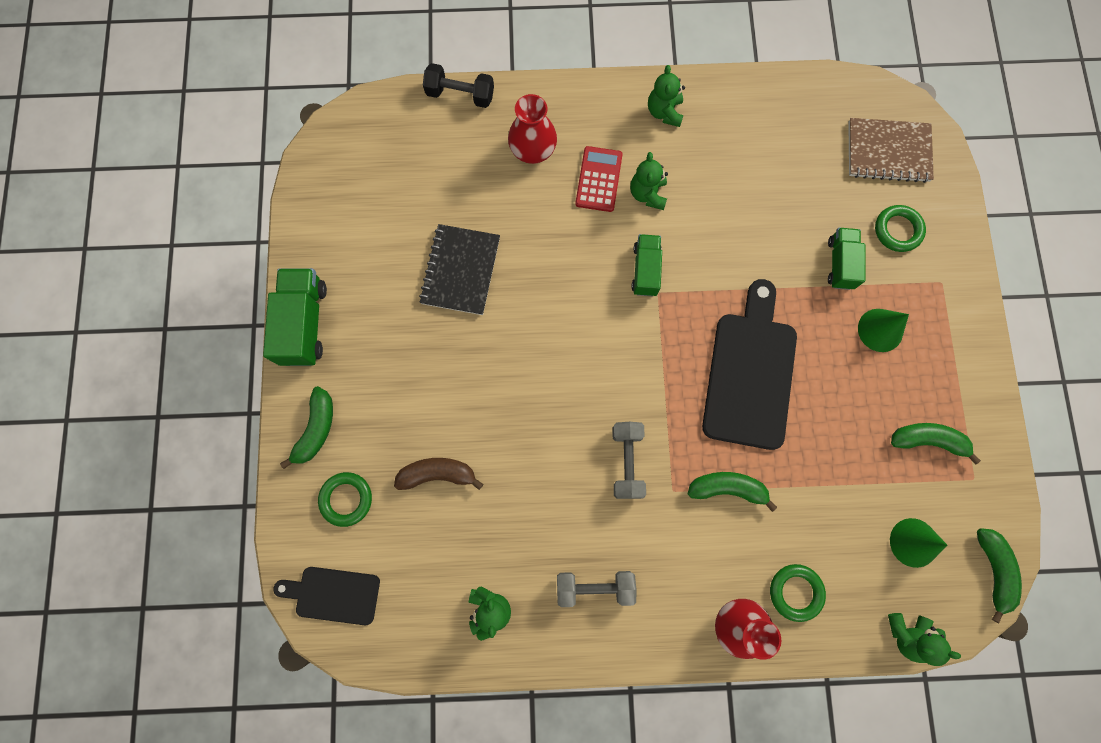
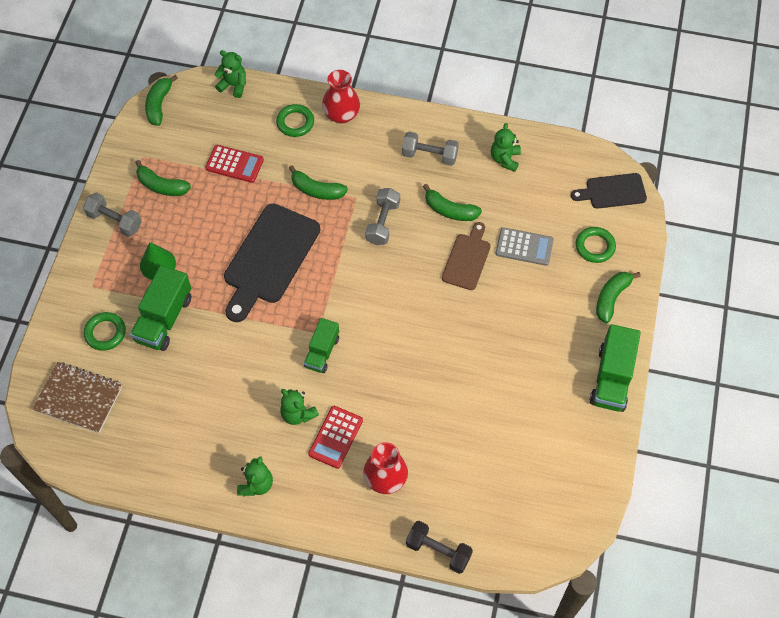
camera: 165 degrees left, 15 degrees down
(333, 594) = (612, 191): black cutting board -> black cutting board turned 150 degrees clockwise
(437, 474) = (524, 247): brown banana -> grey calculator
(461, 271) = (474, 389): black notebook -> none
(506, 437) = (467, 259): none -> brown cutting board
(545, 504) = (450, 210): none -> green banana
(647, 194) = (298, 414): green teddy bear -> green teddy bear turned 120 degrees clockwise
(840, 263) = (164, 319): green truck -> green truck, size x1.56
(849, 499) = (234, 164): none -> red calculator
(913, 542) = (203, 131): green cone -> none
(960, 374) = (115, 221): none -> grey dumbbell

